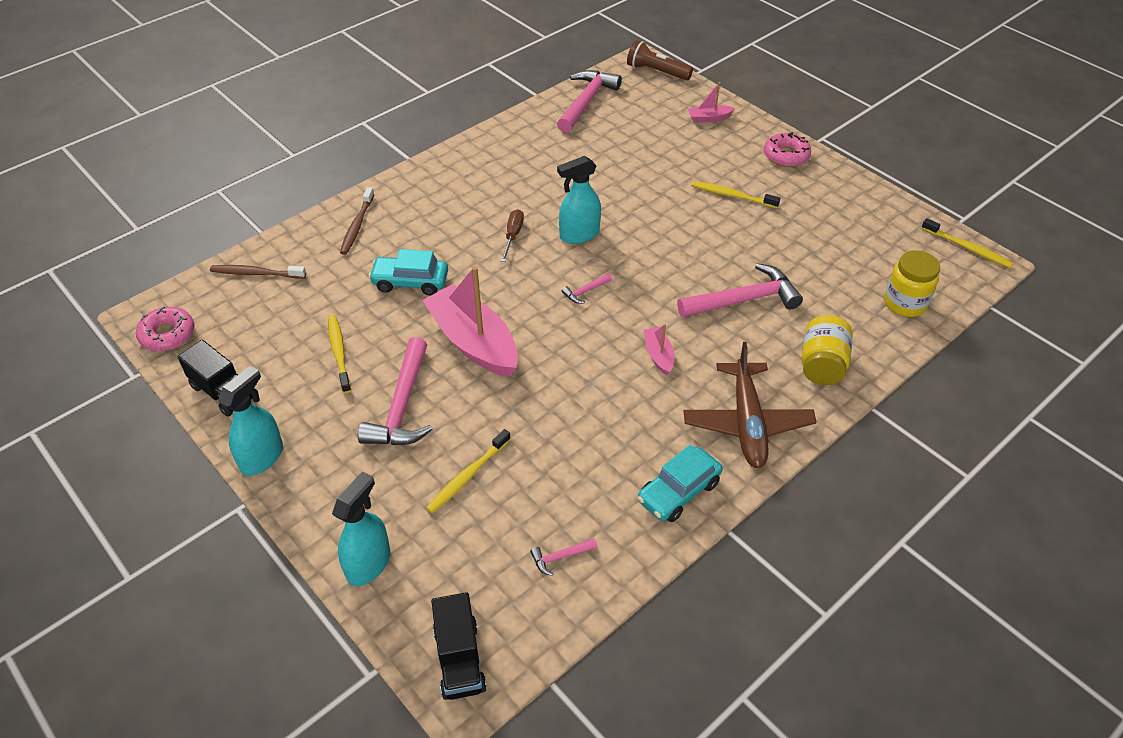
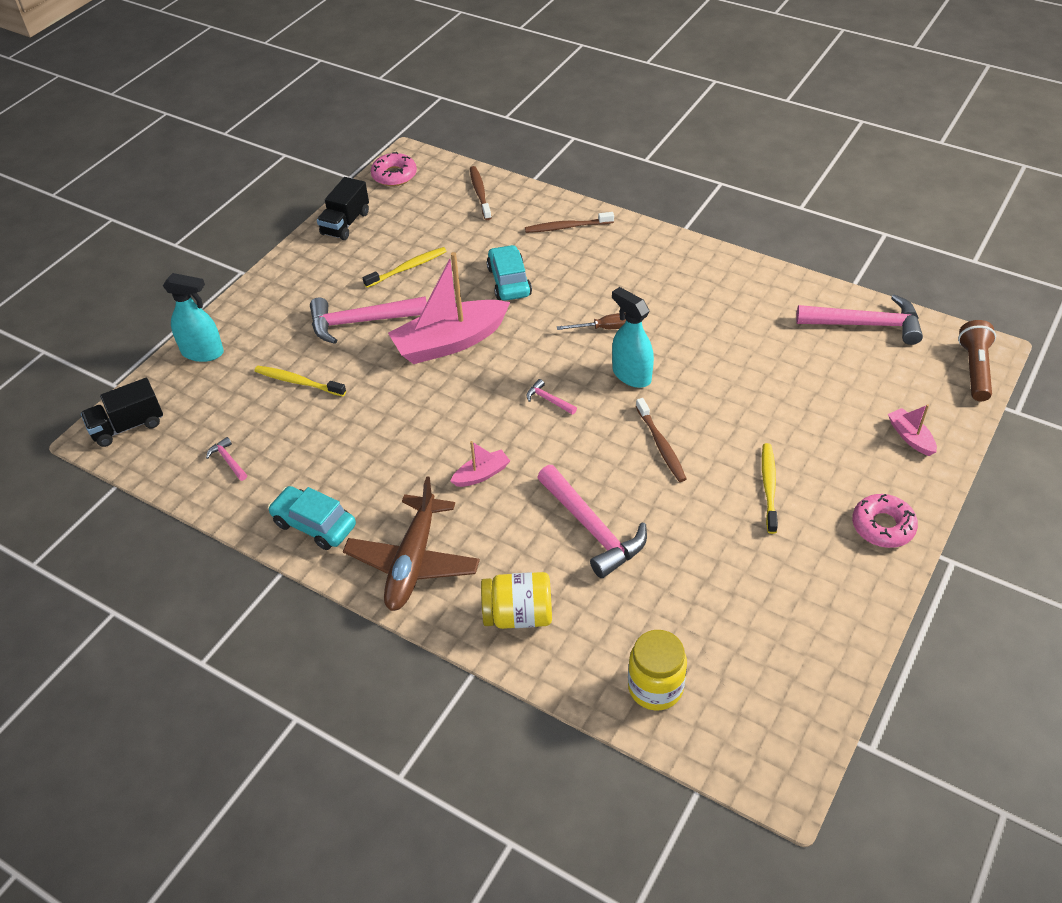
camera: 75 degrees right, 0 degrees up
(262, 457) = (288, 265): turquoise spray bottle -> none
(473, 342) = (450, 342): pink boat -> pink boat turned 150 degrees counterclockwise
(667, 239) = (661, 445): none -> brown toothbrush
(747, 423) = (413, 562): brown plane -> brown plane turned 60 degrees counterclockwise
(967, 248) = (801, 753): yellow toothbrush -> none

